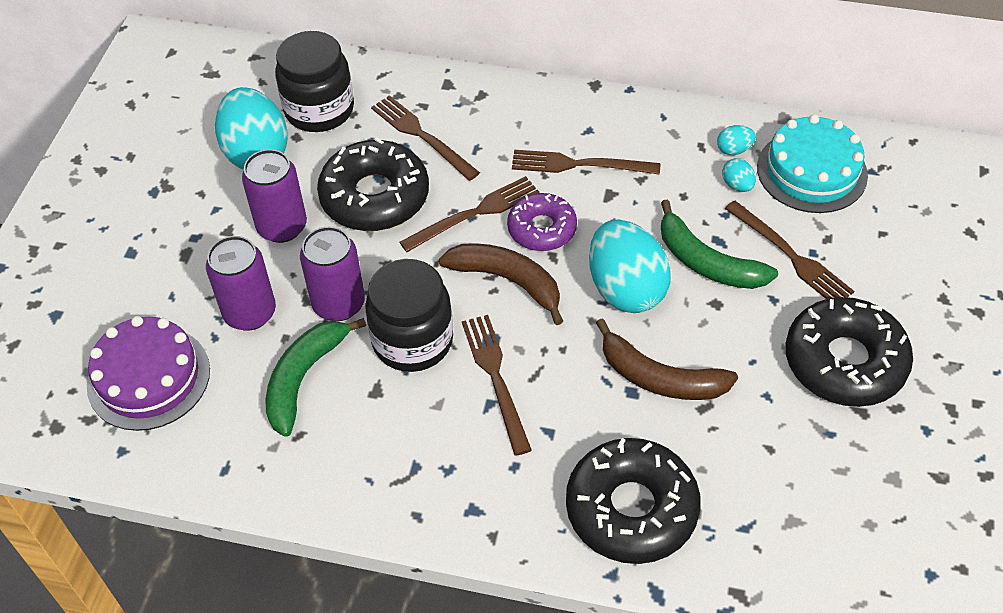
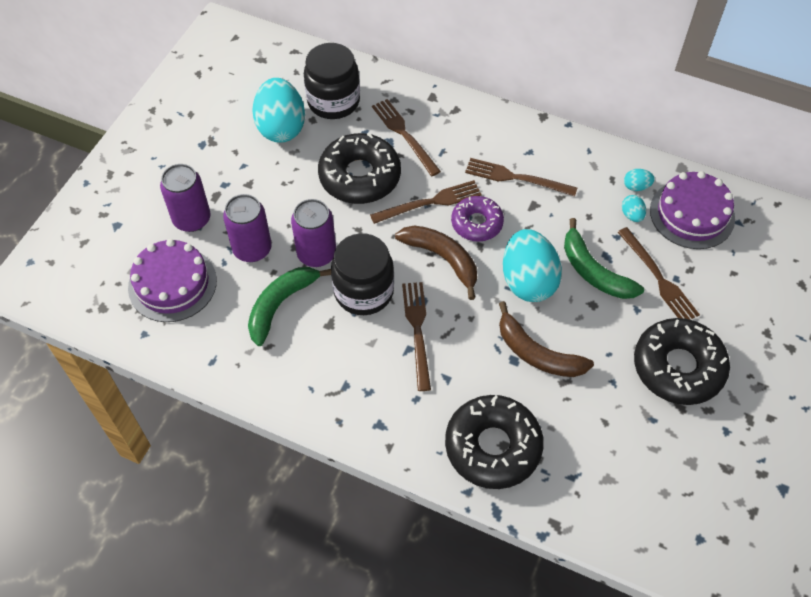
camera: 10 degrees right, 5 degrees up
(282, 227) = (288, 188): purple can -> purple can (192, 219)
(811, 171) = (692, 214): turquoise cake -> purple cake

